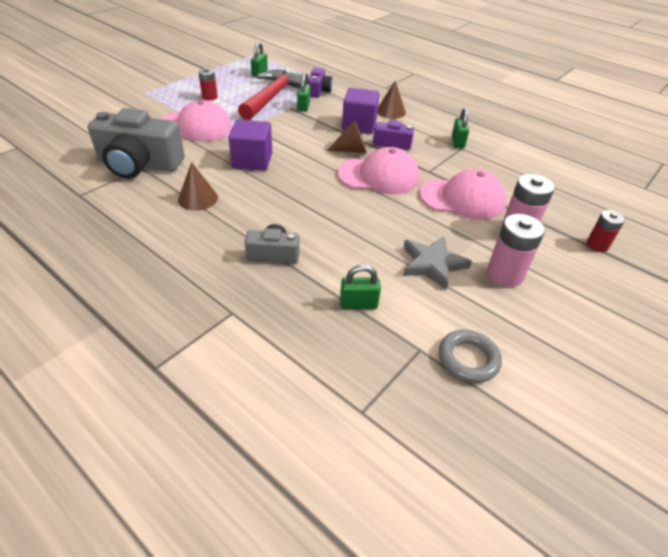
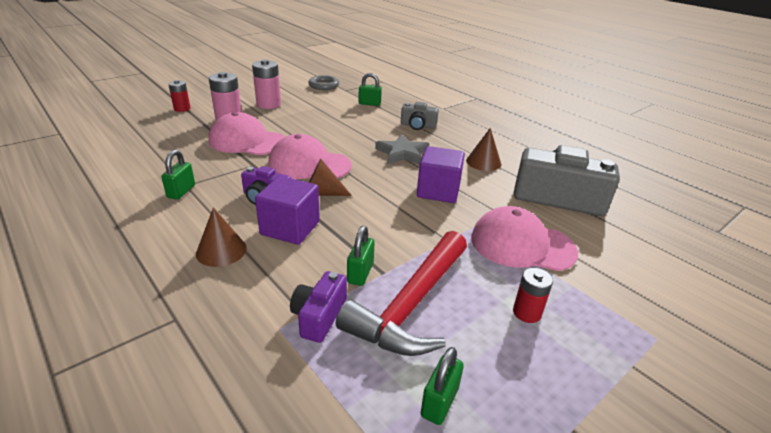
camera: 170 degrees left, 10 degrees down
(432, 264) = (311, 112): grey star -> grey star (402, 153)

